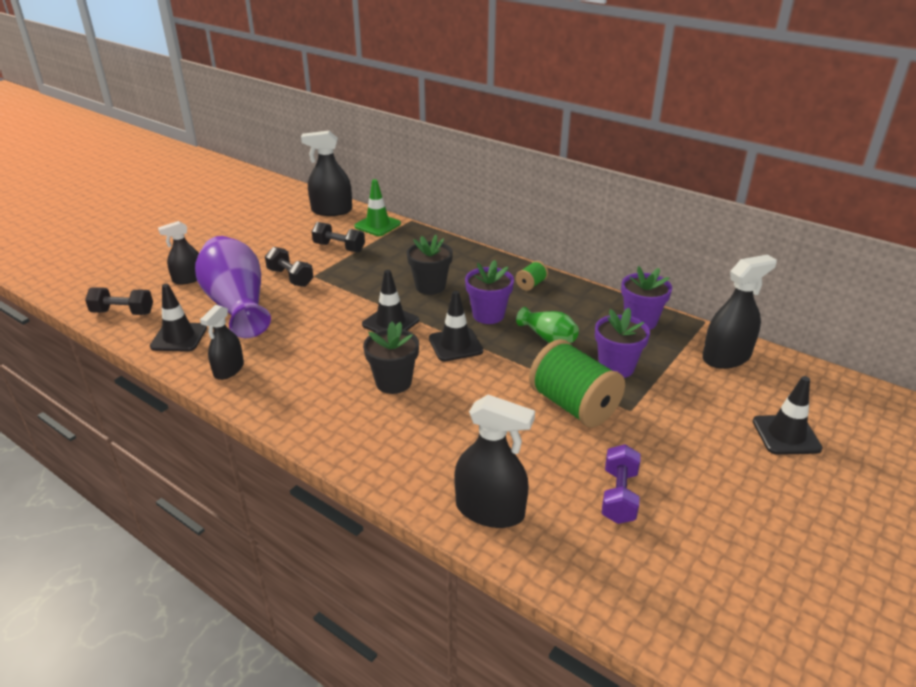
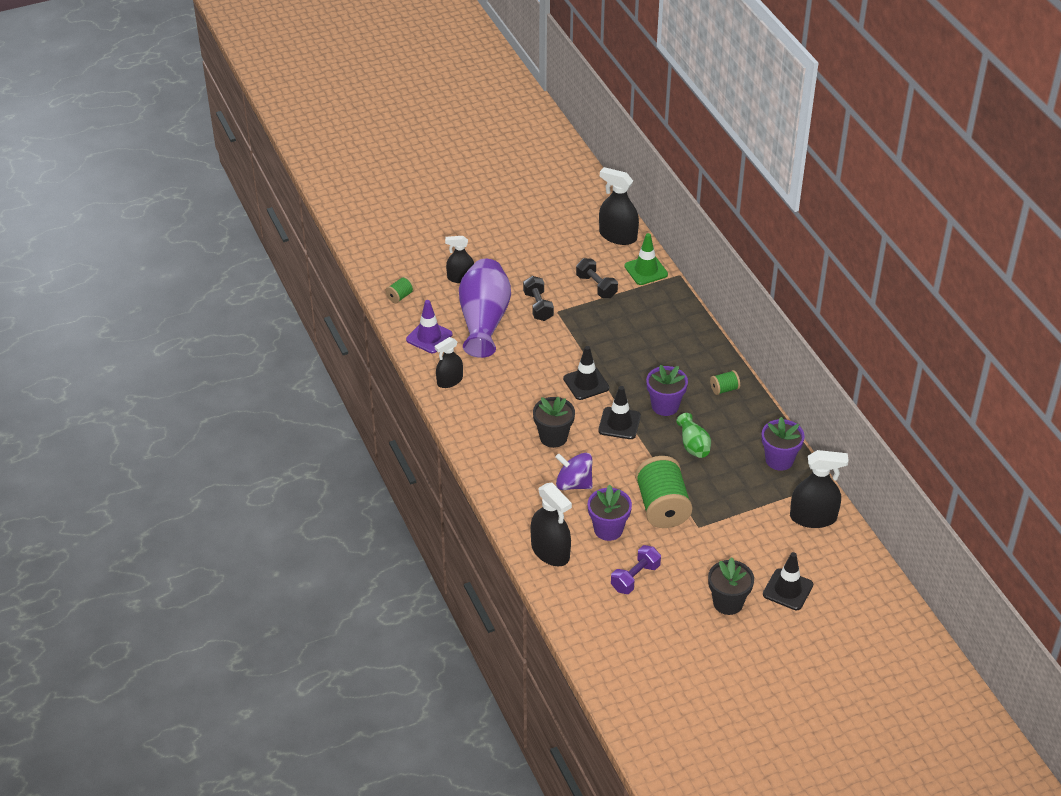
camera: 30 degrees right, 10 degrees up
(123, 312) = (400, 296): black dumbbell -> green spool
(179, 337) = (429, 337): black traffic cone -> purple traffic cone
(430, 286) = (641, 359): black flower pot -> black flower pot (728, 603)
(455, 420) = (574, 484): none -> purple spinning top
(616, 367) = (721, 491): purple flower pot -> purple flower pot (608, 529)

